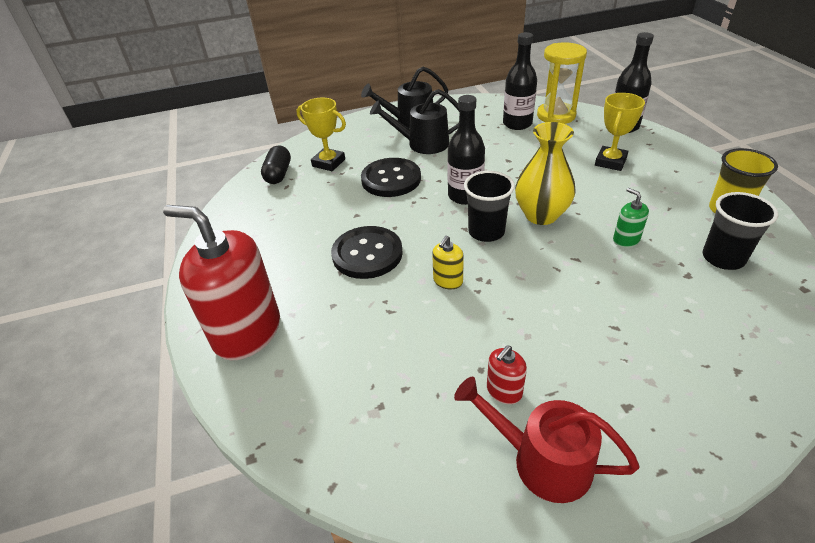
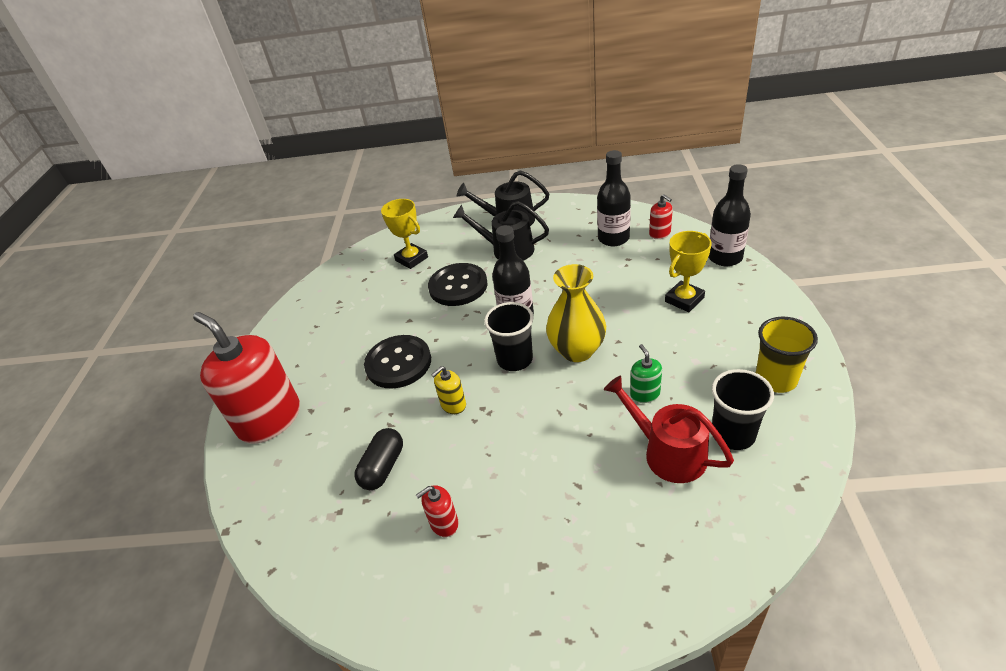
camera: 20 degrees right, 0 degrees up
(278, 174) = (363, 265): black capsule -> black capsule (383, 467)
(542, 461) = (441, 594): red watering can -> red watering can (668, 453)
(556, 115) = (660, 233): yellow hourglass -> red soap dispenser

